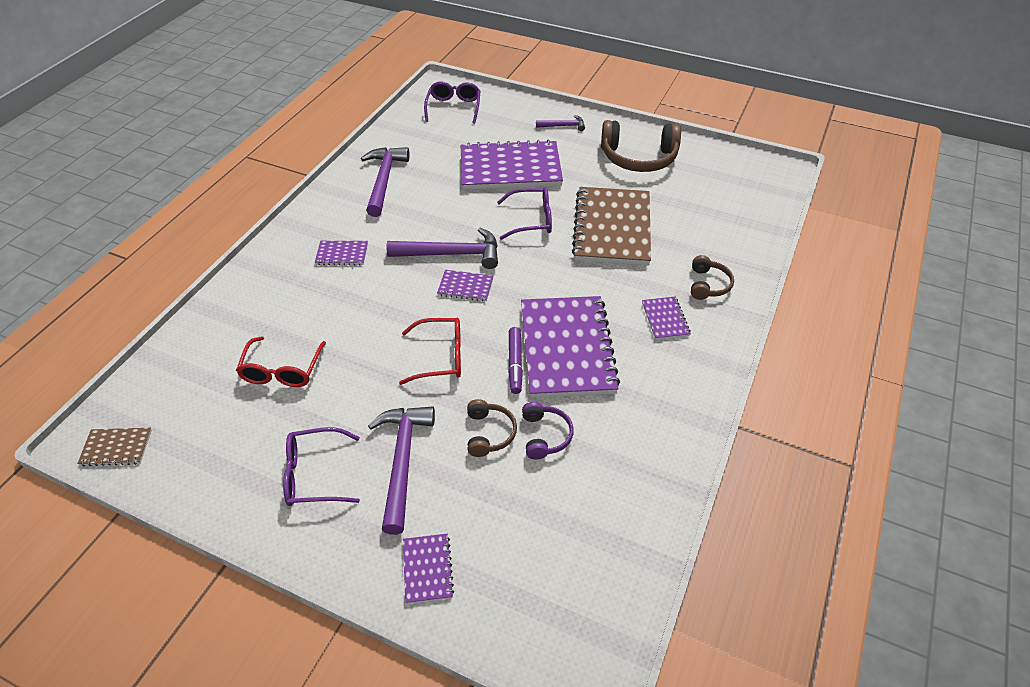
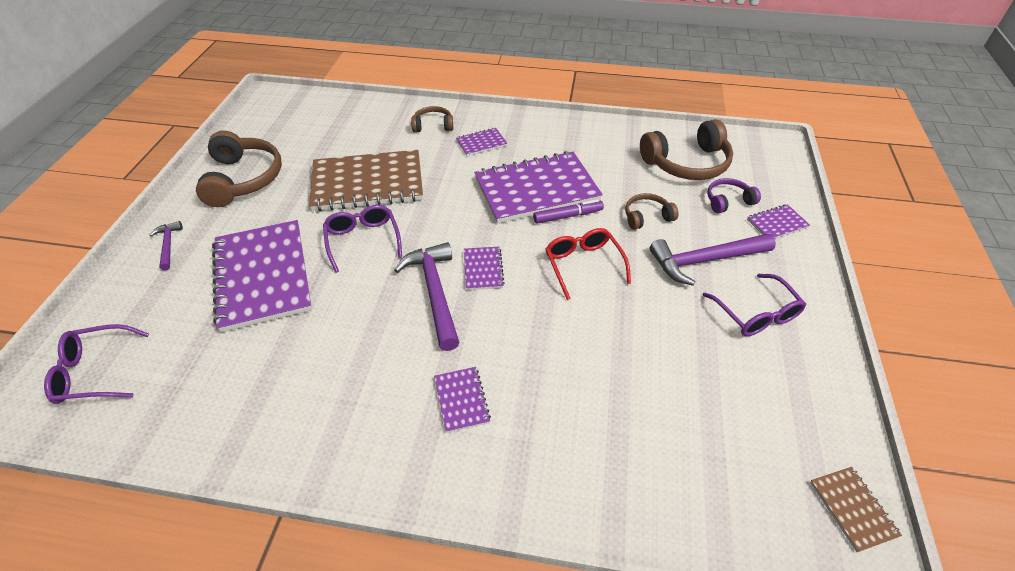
camera: 105 degrees left, 0 degrees up
(282, 370) = (663, 388): red glasses -> none
(384, 180) = (293, 405): purple hammer -> none
(545, 435) = (630, 188): purple headphones -> purple headphones (728, 201)
(577, 517) = (687, 163): none -> brown headphones

